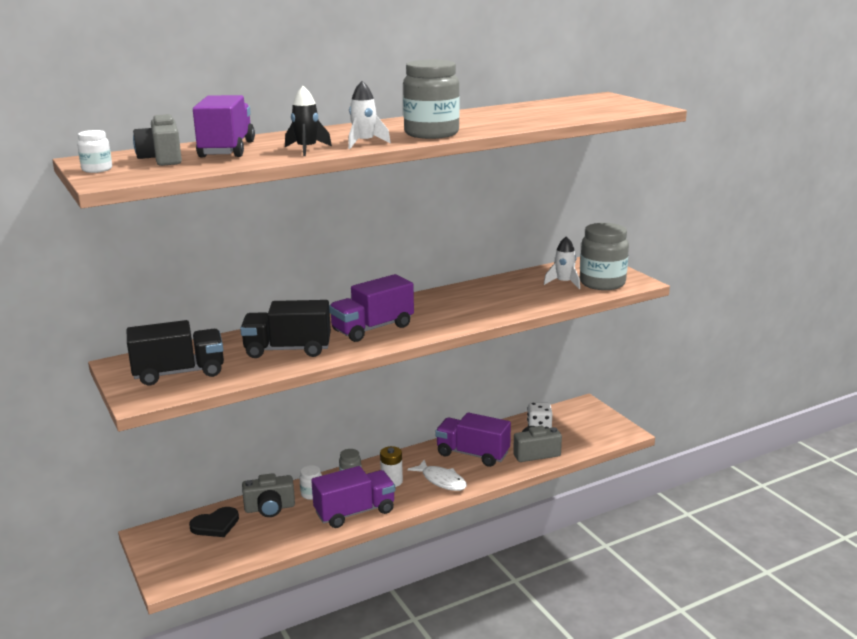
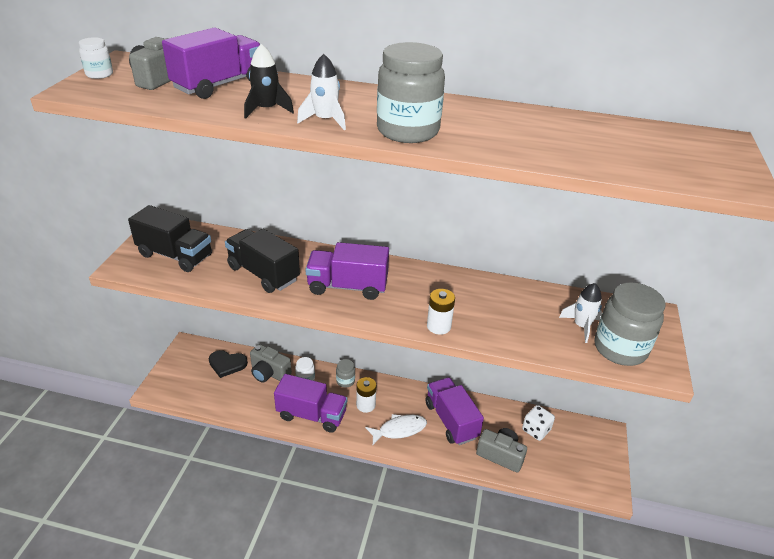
camera: 40 degrees right, 15 degrees up
(441, 480) = (399, 430): white fish -> white fish turned 105 degrees counterclockwise
(477, 319) = (438, 326): none -> white battery

